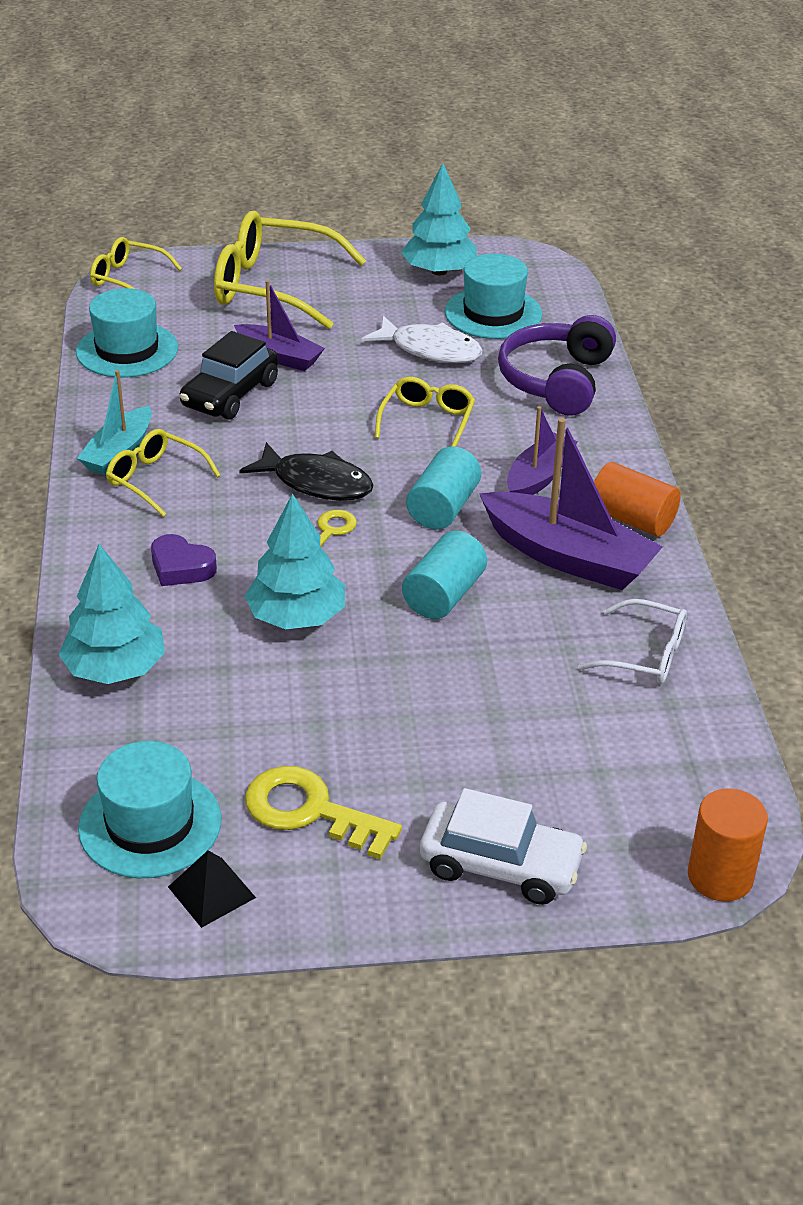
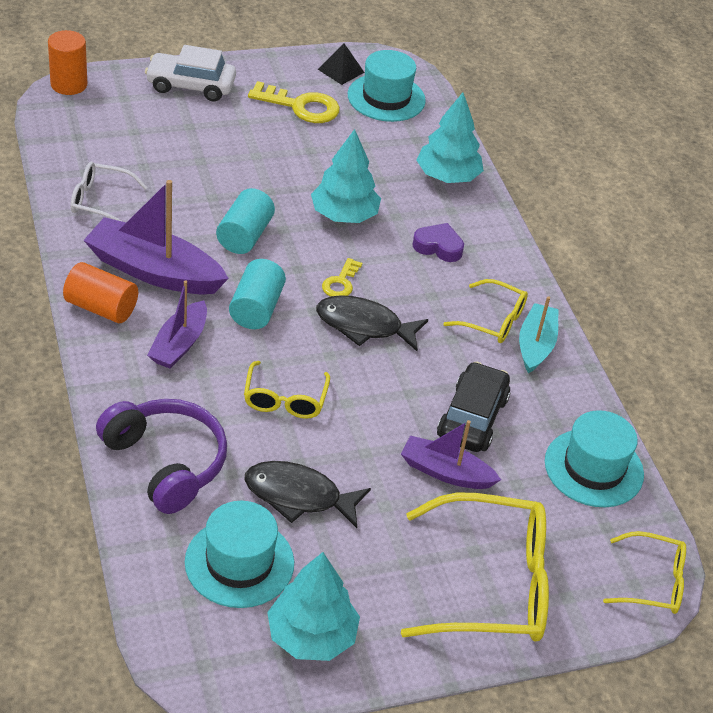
camera: 165 degrees right, 5 degrees up
(430, 350) = (298, 496): white fish -> black fish
(556, 380) = (166, 462): purple headphones -> purple headphones turned 45 degrees counterclockwise

